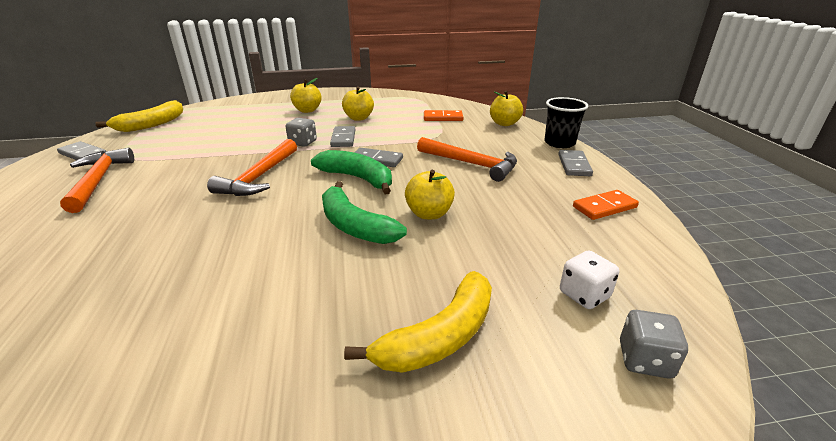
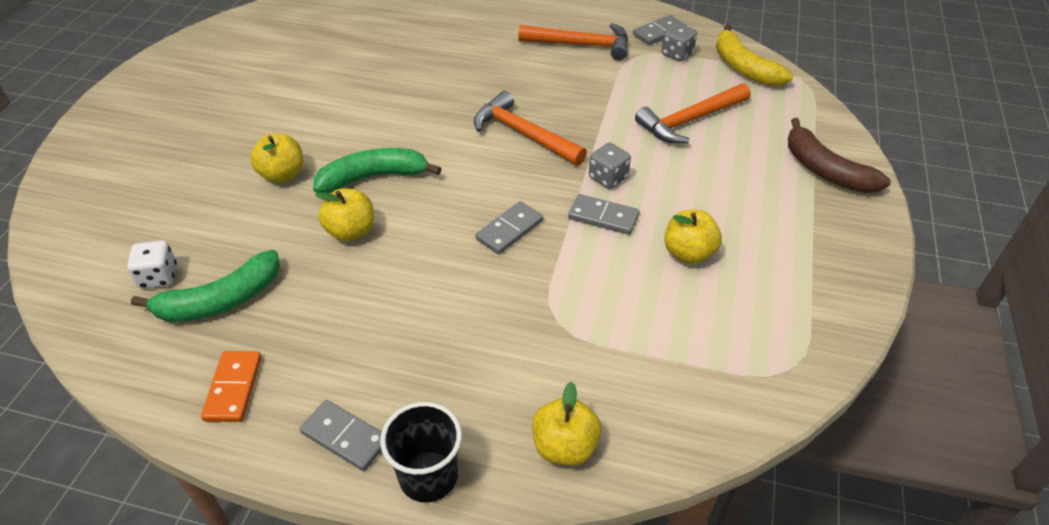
camera: 115 degrees right, 15 degrees up
(269, 101) = (825, 170): none -> brown banana
(307, 110) = (754, 204): yellow apple -> yellow apple (282, 175)
(358, 178) = (468, 201): green banana -> green banana (220, 300)
(440, 337) = (207, 184): yellow banana -> none
(443, 118) = (640, 364): orange domino -> none
(471, 164) = (434, 317): orange hammer -> orange hammer (690, 121)
(644, 360) = (88, 269): grey dice -> grey dice (677, 54)

